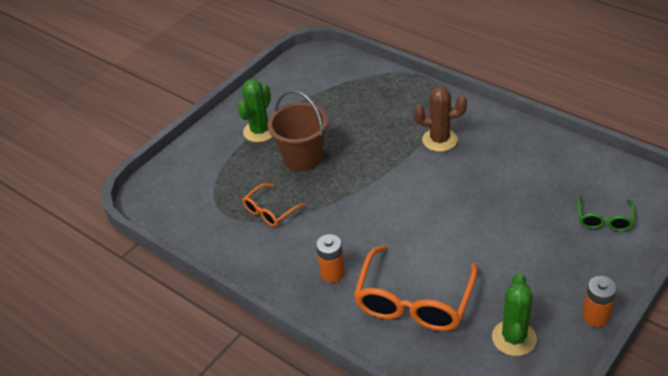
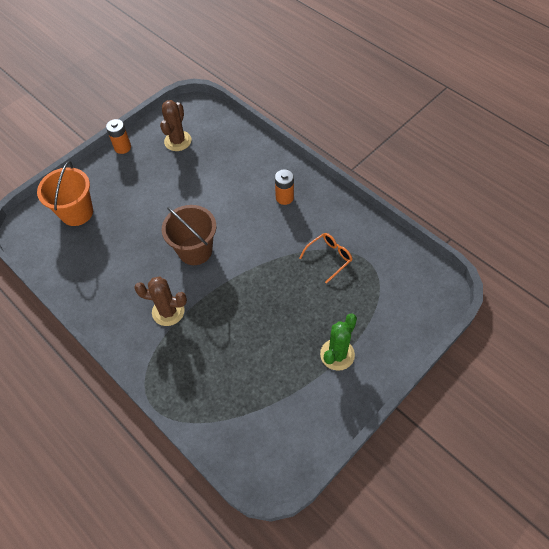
camera: 175 degrees left, 15 degrees up
(302, 158) = (297, 312): brown bucket -> brown bucket (195, 250)
(414, 300) = (232, 171): orange glasses -> none
(514, 338) = (178, 141): green cactus -> brown cactus
(604, 219) = (77, 212): green glasses -> orange bucket

